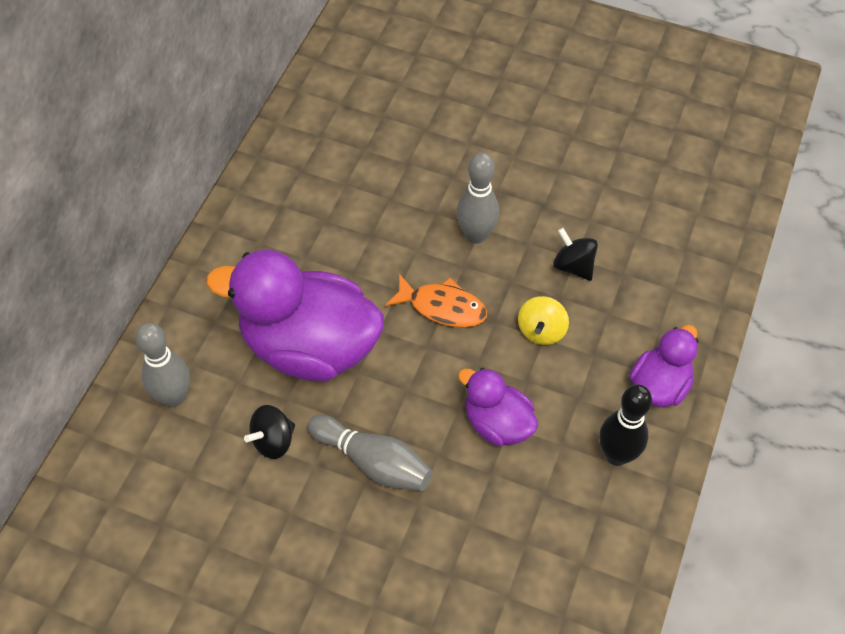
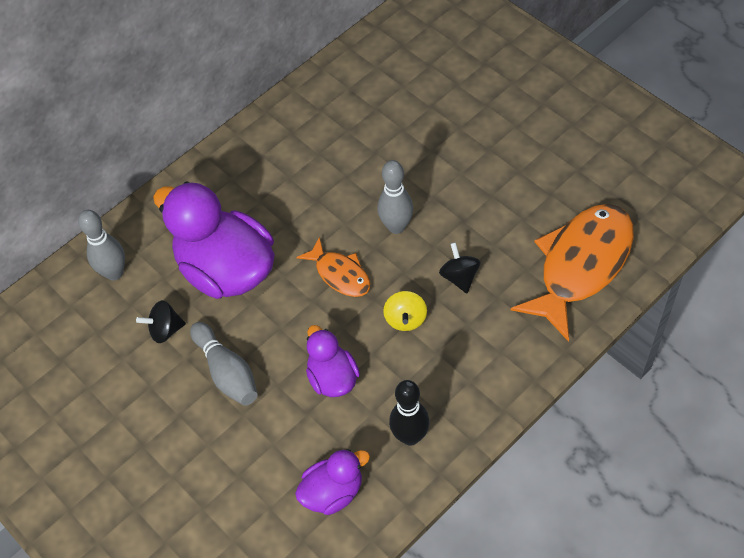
camera: 30 degrees right, 0 degrees up
(541, 331) = (405, 319): yellow spinning top -> yellow spinning top turned 45 degrees counterclockwise
(659, 385) = (474, 395): purple duck -> purple duck (333, 492)
(689, 212) = (580, 265): none -> orange fish

